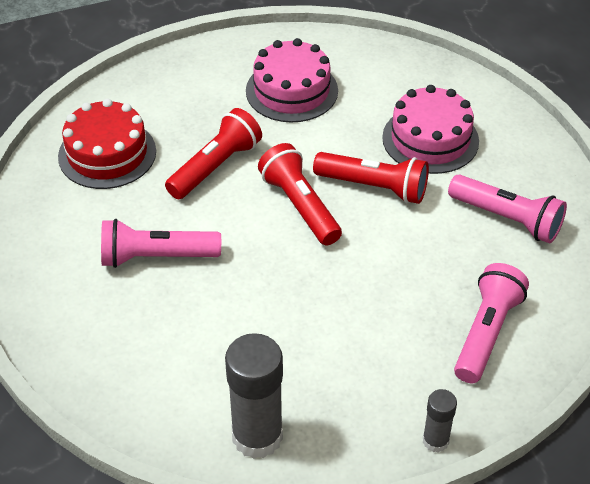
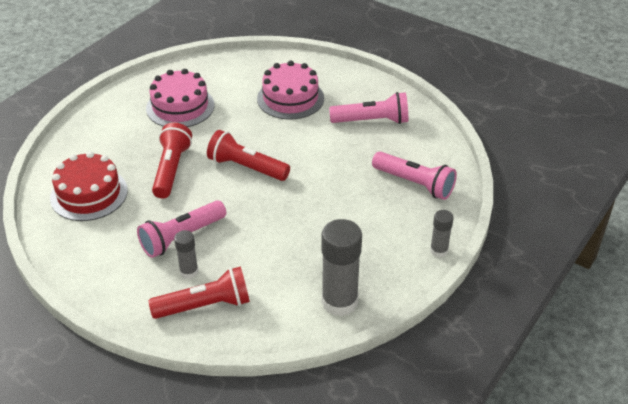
camera: 35 degrees left, 5 degrees down
(129, 303) = (189, 271): none -> grey glue stick
(374, 187) = (281, 138): red flashlight -> red flashlight (205, 305)
(486, 333) = (414, 183): pink flashlight -> pink flashlight turned 135 degrees clockwise

